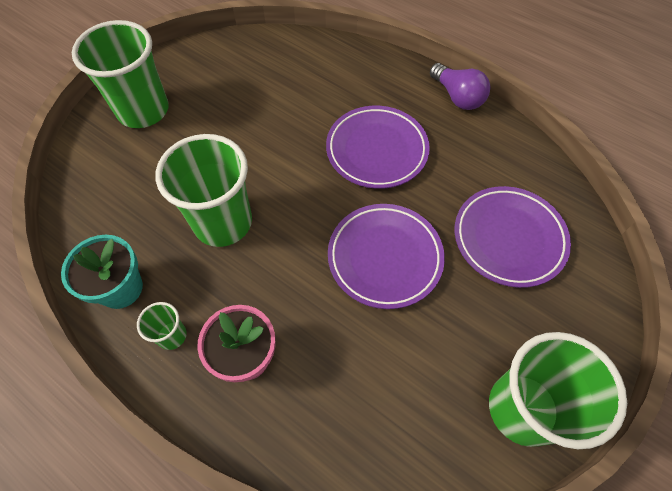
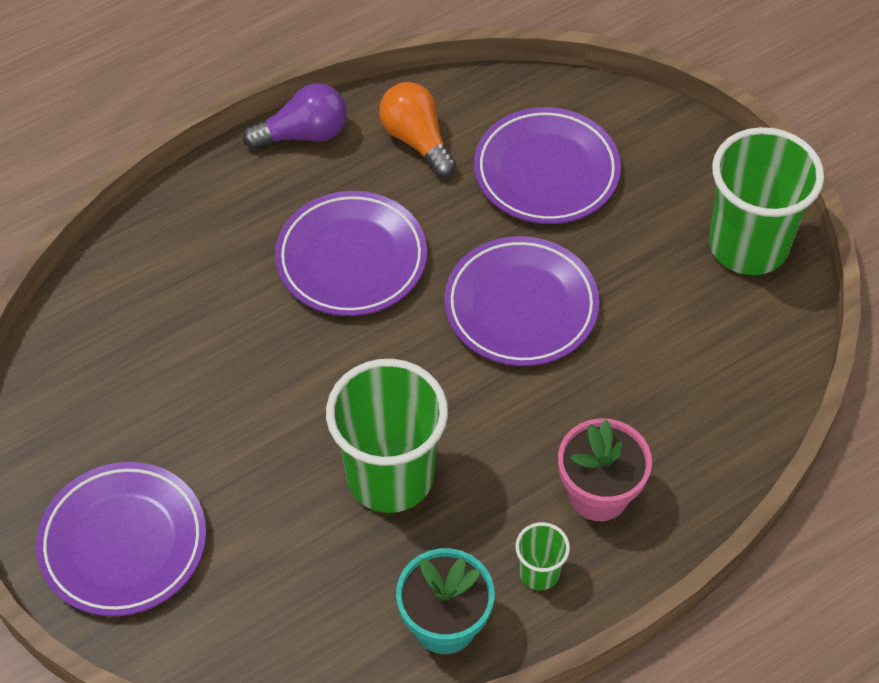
camera: 70 degrees left, 5 degrees down
(143, 110) = (123, 543): green cup -> purple plate
(489, 154) = (416, 140): none -> orange light bulb

